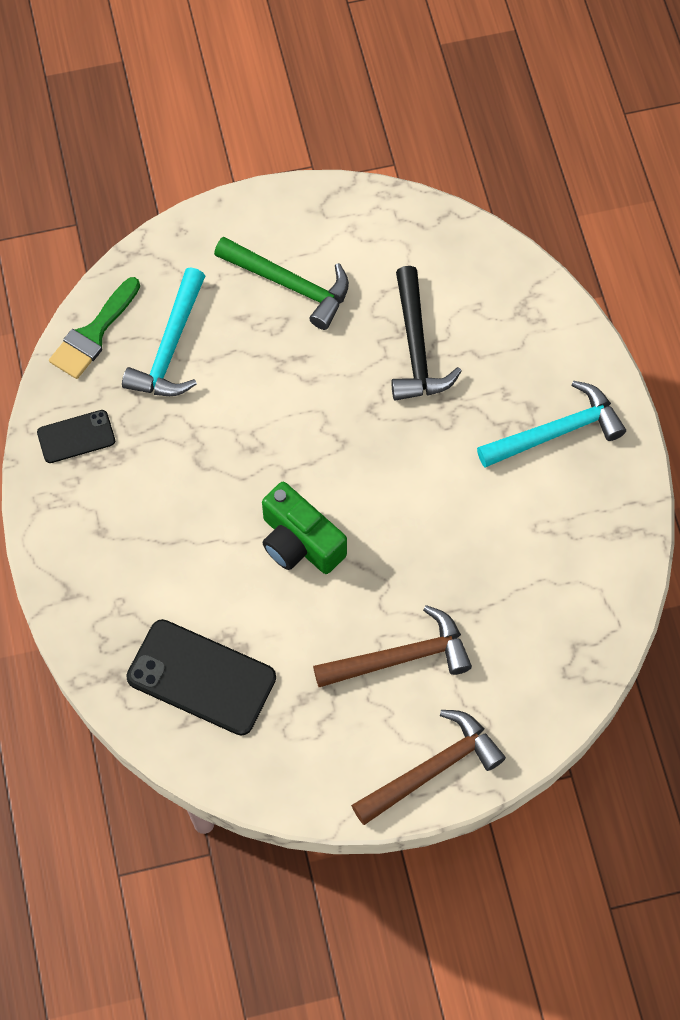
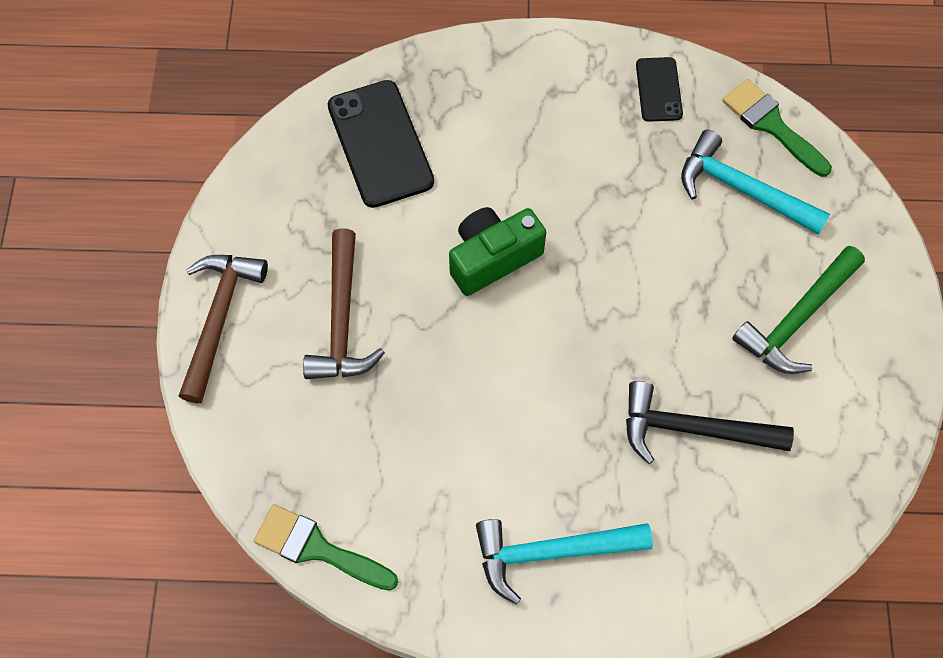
camera: 105 degrees right, 0 degrees up
(201, 677) = (380, 144): black phone -> black phone turned 60 degrees counterclockwise
(432, 769) = (219, 319): brown hammer -> brown hammer turned 150 degrees counterclockwise
(556, 432) = (551, 552): turquoise hammer -> turquoise hammer turned 90 degrees clockwise
(615, 615) = (317, 548): none -> green brush

